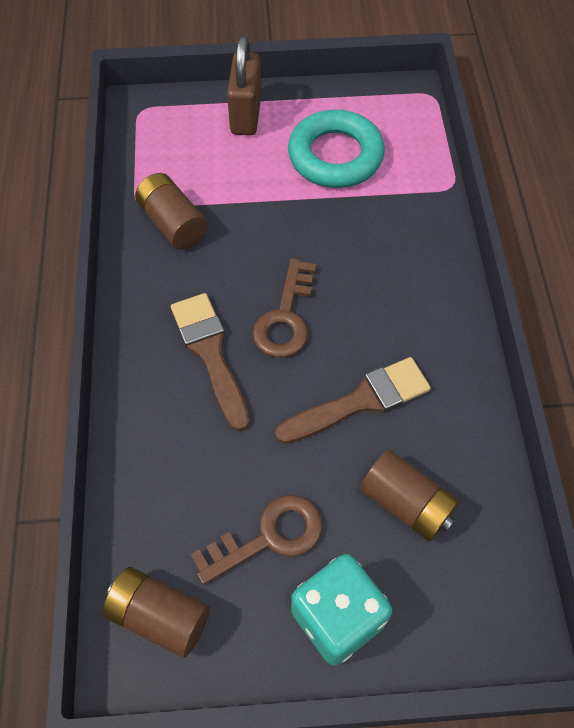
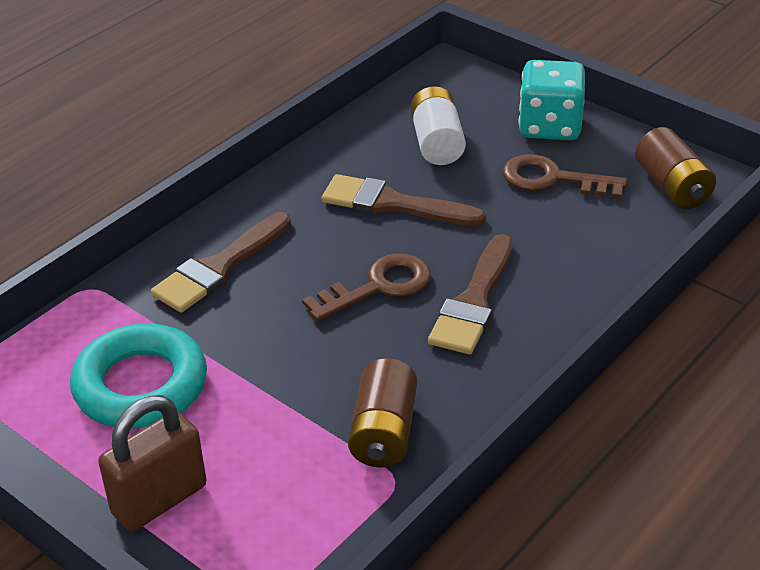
camera: 135 degrees left, 20 degrees down
(401, 255) = (219, 267): none -> brown brush
(406, 503) = (437, 143): brown battery -> white battery

